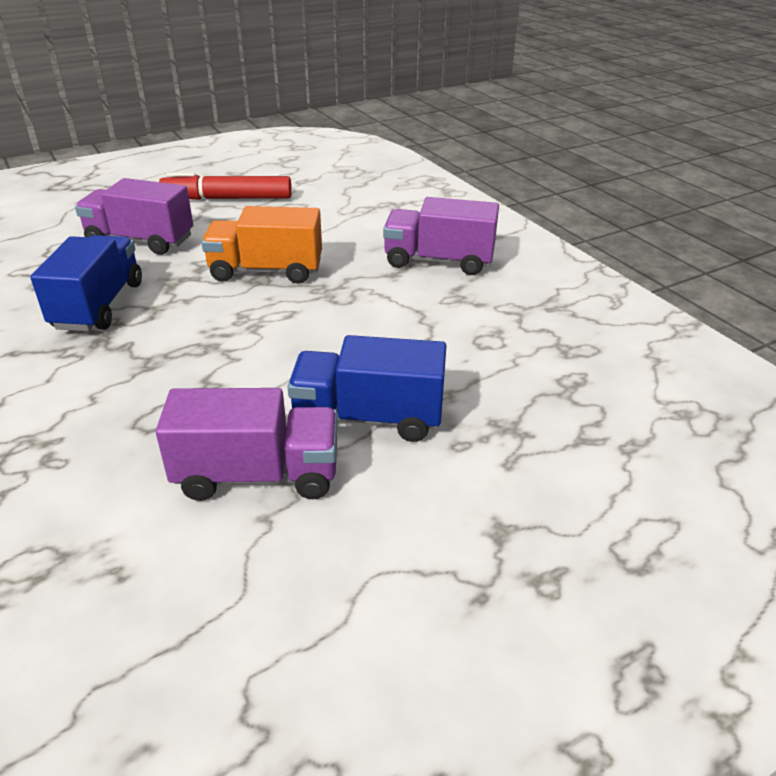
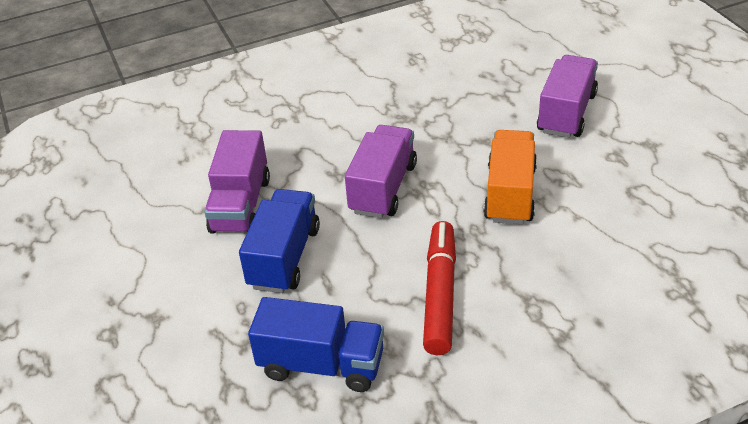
camera: 100 degrees right, 5 degrees up
(99, 305) = (453, 109): blue truck -> blue truck (321, 365)
(227, 198) = (673, 157): red marker -> red marker (440, 294)
(438, 261) = (535, 321): purple truck -> purple truck (383, 188)

